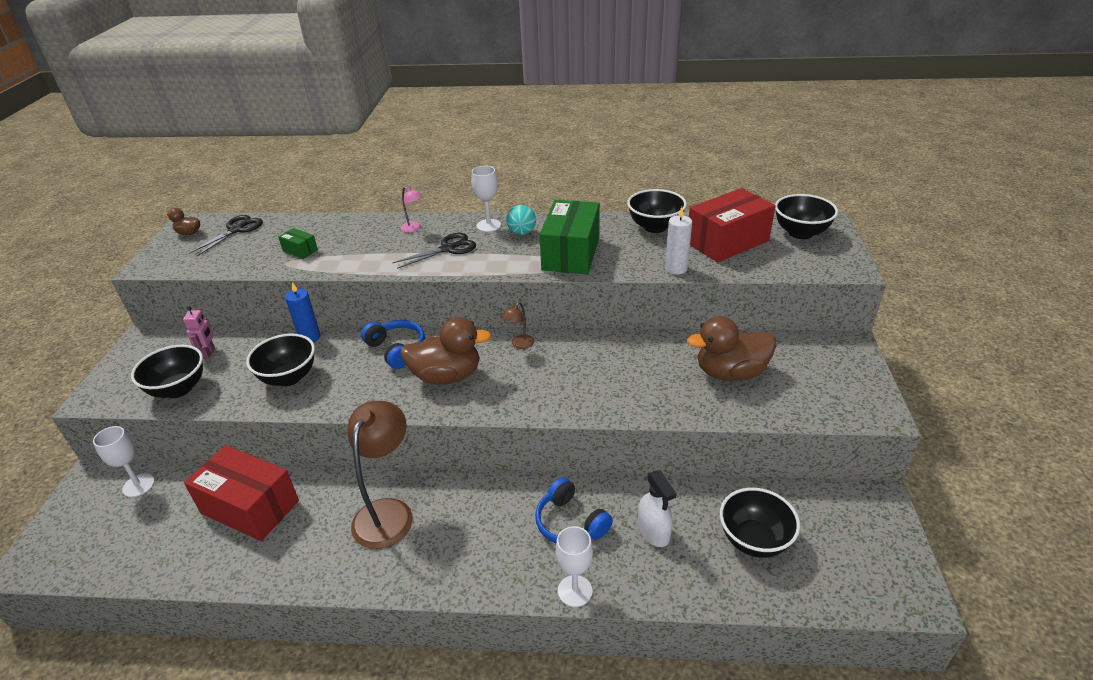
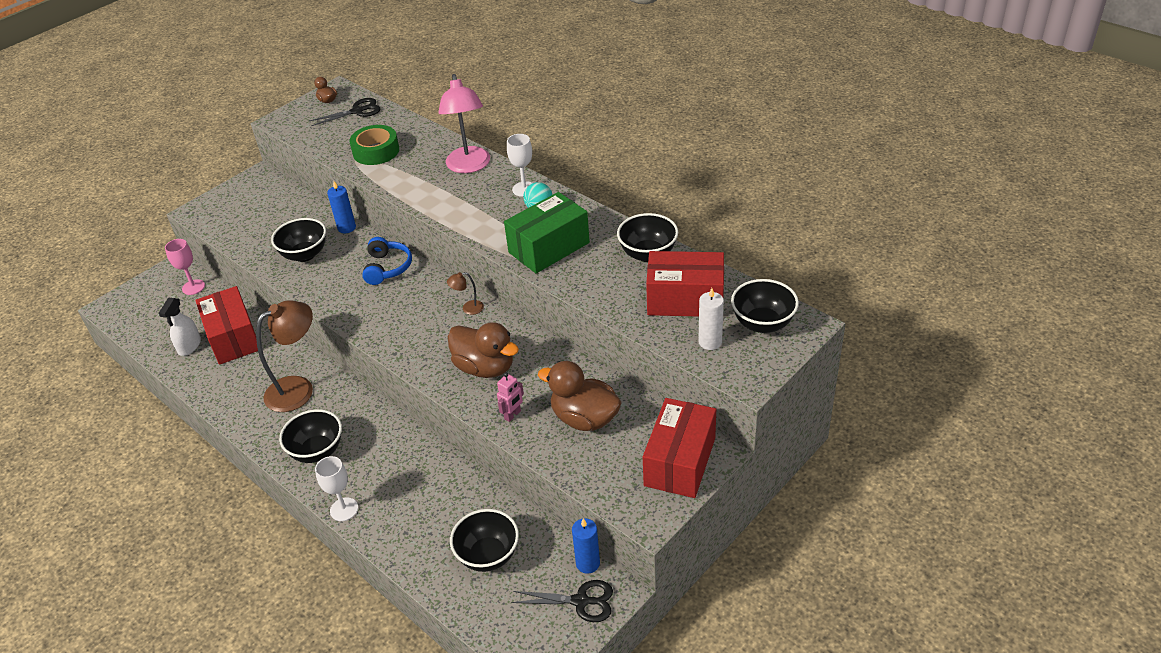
camera: 40 degrees right, 5 degrees up
(138, 485) = (193, 287): white goblet -> pink goblet
(178, 389) = (241, 229): black bowl -> black bowl (317, 451)
(209, 353) = (280, 209): pink robot -> pink robot (512, 415)
(300, 250) = (376, 151): green box -> green tape
(414, 229) = (469, 166): pink lamp -> pink lamp, size x2.31
(447, 376) = (394, 307): brown duck -> brown duck (485, 367)
(448, 248) = (470, 198): black scissors -> black scissors (581, 601)
(570, 523) = (390, 465): blue headphones -> none
(653, 531) = (433, 506): white spray bottle -> white spray bottle (189, 346)
(676, 268) = (607, 303): white candle -> white candle (710, 342)
(833, 492) = (588, 563): none -> blue candle
(838, 363) = (680, 462): none -> red box

